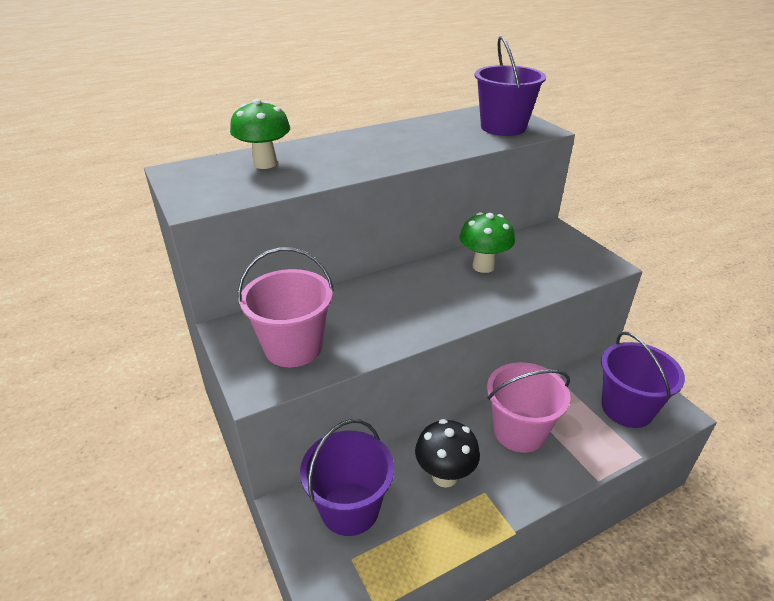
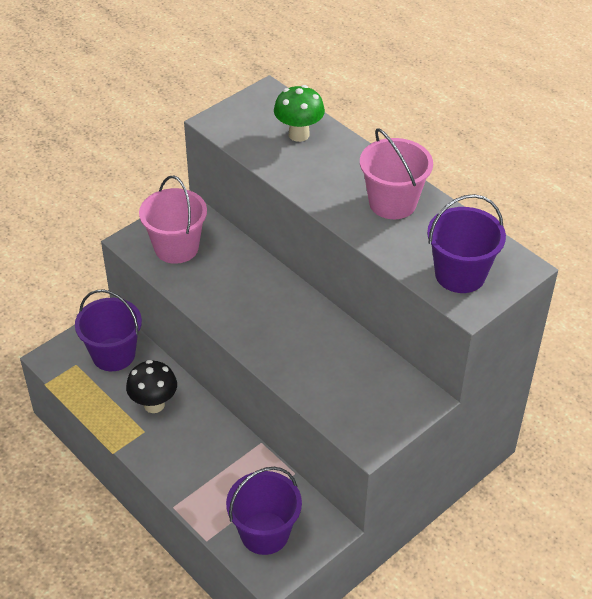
camera: 75 degrees right, 10 degrees up
(483, 266) = (328, 345): green mushroom -> none
(519, 431) = (213, 450): pink bucket -> pink bucket (392, 203)

